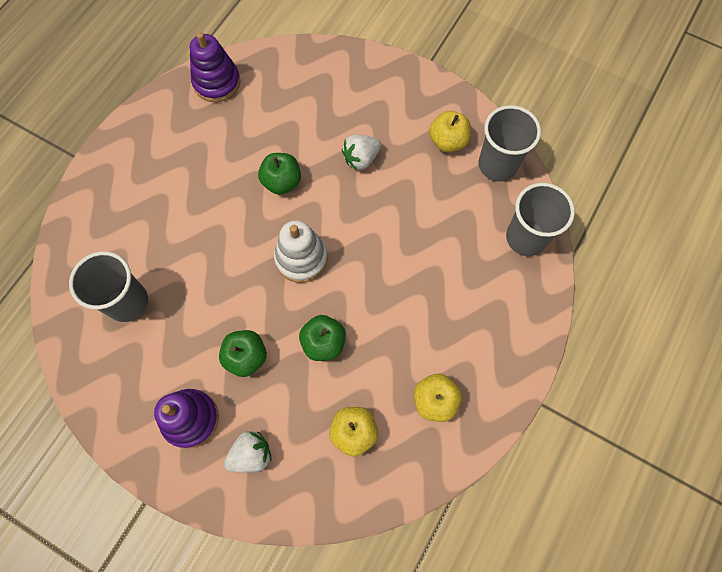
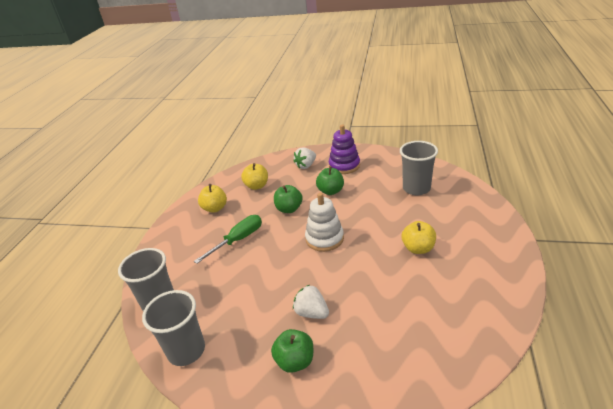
camera: 165 degrees right, 35 degrees down
(217, 82) = (483, 329): purple stacking toy -> none
(282, 182) = (367, 275): green apple -> green apple (295, 361)
(361, 158) = (311, 313): white strawberry -> white strawberry turned 90 degrees counterclockwise
(413, 307) = (238, 240): none -> green screwdriver
(448, 141) = (237, 355): yellow apple -> yellow apple (418, 248)

